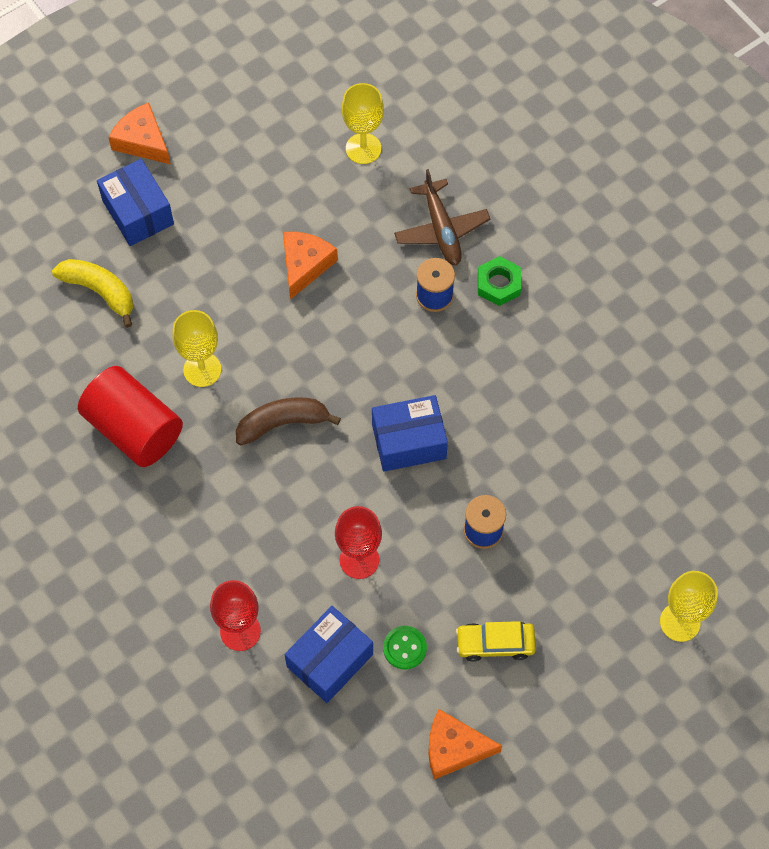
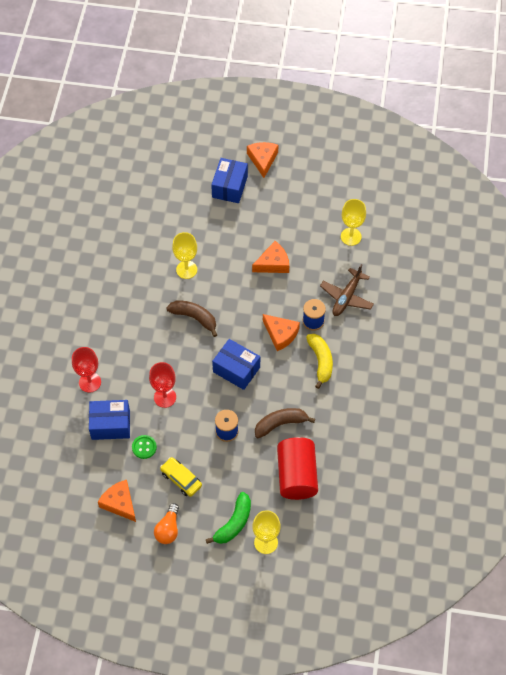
camera: 45 degrees right, 5 degrees down
(100, 292) = (181, 205): yellow banana -> yellow banana (320, 361)
(134, 428) = (135, 269): red cylinder -> red cylinder (296, 475)
(413, 347) = (280, 334): none -> orange cheese
(498, 284) = (346, 340): green nut -> none
(537, 460) = (280, 424): none -> brown banana
(549, 721) = (168, 529): none -> orange light bulb
(617, 636) = (234, 523): none -> green banana

